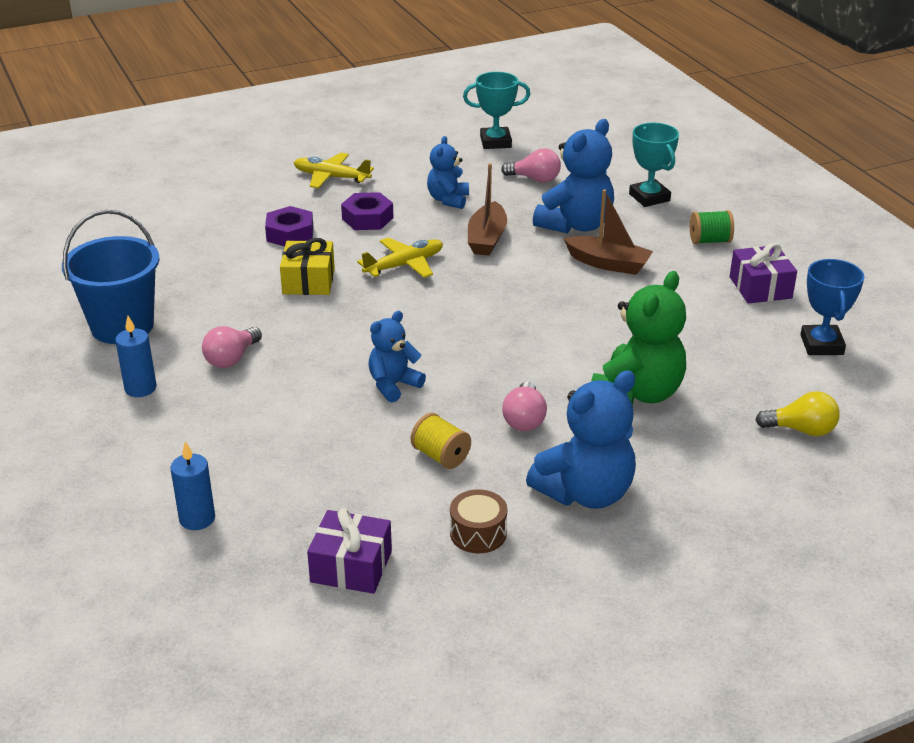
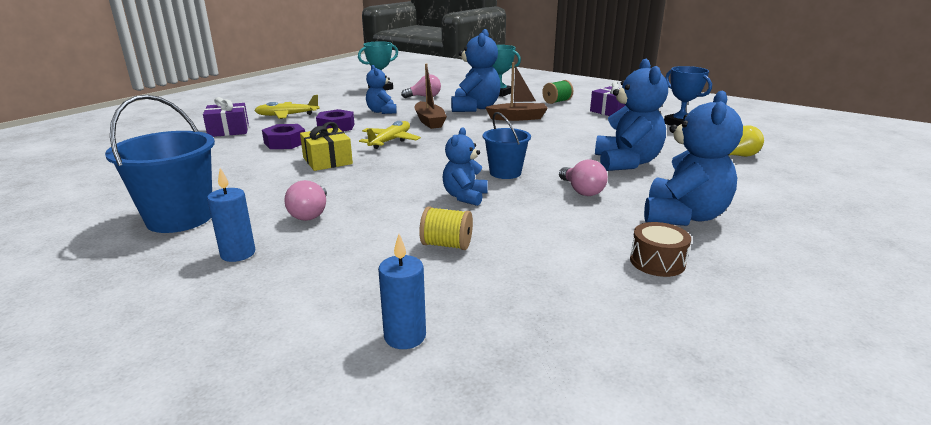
camera: 30 degrees left, 10 degrees down
(351, 566) = (599, 321): purple gift -> purple gift (228, 130)
(441, 456) = (557, 225): yellow spool -> yellow spool (447, 245)
(475, 363) = (505, 173): none -> blue bucket
(638, 393) = (626, 162): green teddy bear -> blue teddy bear

